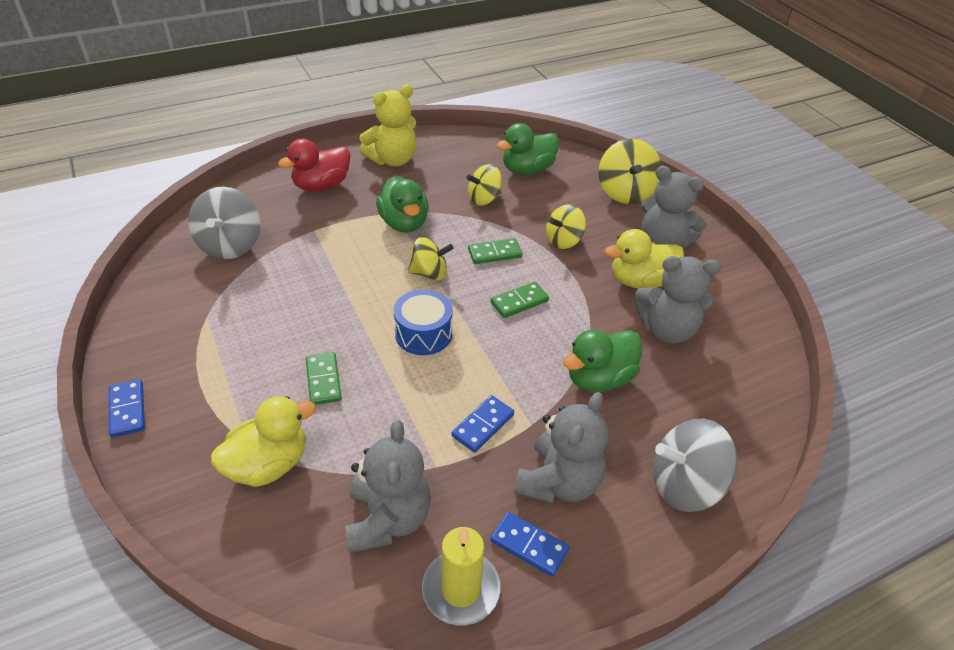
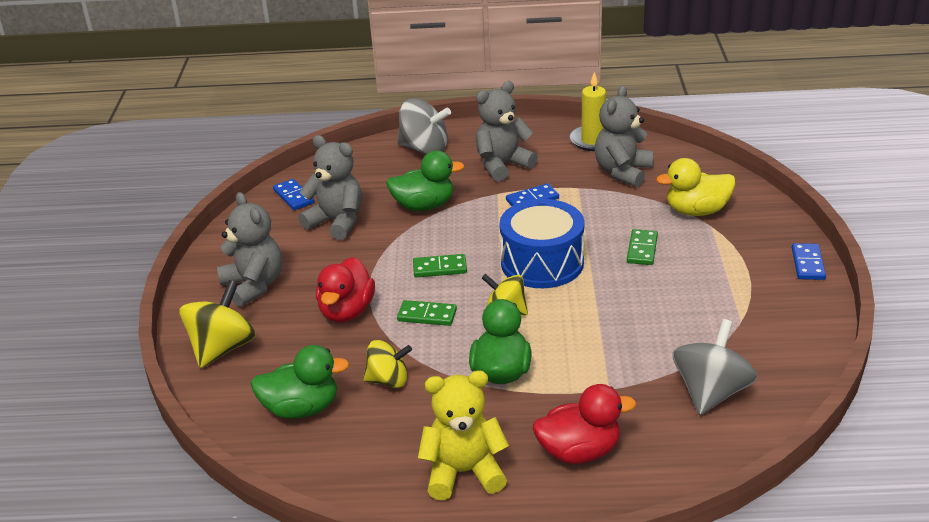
camera: 150 degrees left, 10 degrees down
(423, 334) = (542, 263): blue drum -> blue drum, size x1.55
(529, 545) = (542, 147): blue domino -> blue domino (293, 197)
(563, 241) = (346, 311): yellow spinning top -> red duck
(640, 281) = (315, 260): yellow duck -> none

